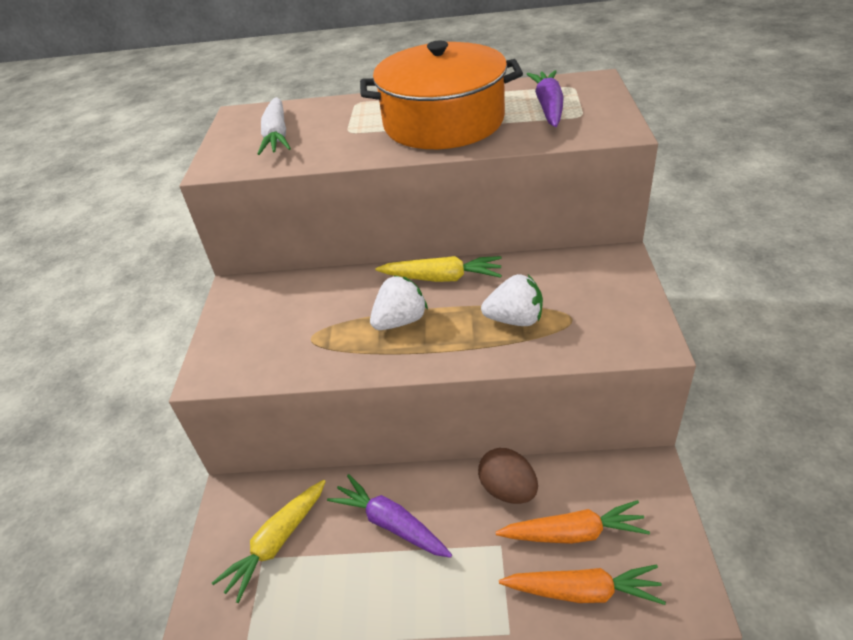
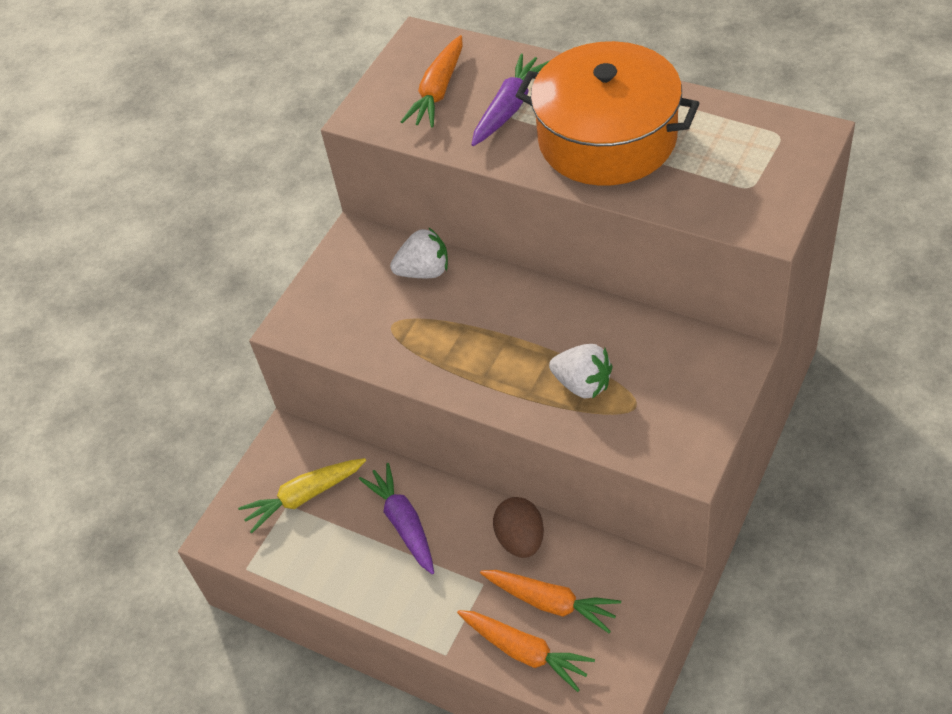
camera: 30 degrees right, 10 degrees up
(277, 135) = (438, 91): white carrot -> orange carrot
(400, 321) = (479, 340): white strawberry -> white strawberry (424, 271)
(442, 278) = (548, 306): yellow carrot -> none
(548, 107) = (728, 159): purple carrot -> purple carrot (509, 108)

